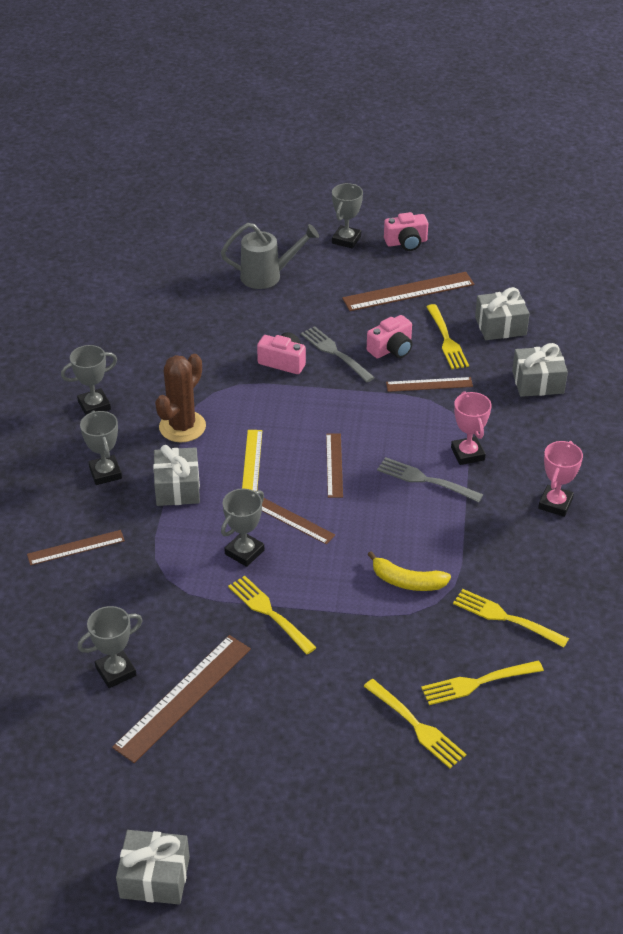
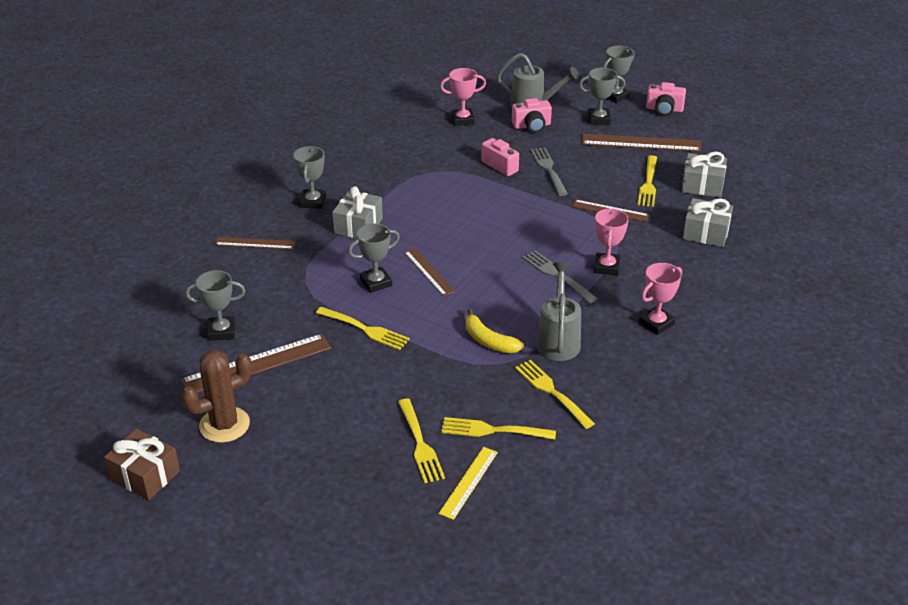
camera: 25 degrees right, 5 degrees down
(94, 406) = (338, 157): grey trophy -> grey trophy (599, 119)
(155, 877) = (145, 475): grey gift -> brown gift
(182, 427) = (392, 187): brown cactus -> brown cactus (224, 425)
(202, 316) = (463, 120): none -> pink trophy
(252, 461) = (428, 224): yellow ruler -> yellow ruler (469, 482)
(270, 613) = (364, 329): yellow fork -> yellow fork turned 135 degrees clockwise
(334, 465) = (490, 244): brown ruler -> none
(391, 349) = (597, 178): pink camera -> pink camera (532, 126)
(474, 556) = (558, 340): none -> grey watering can

